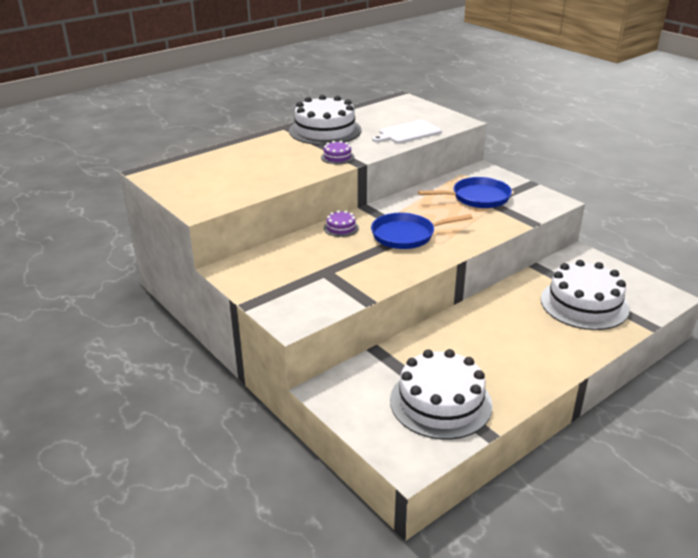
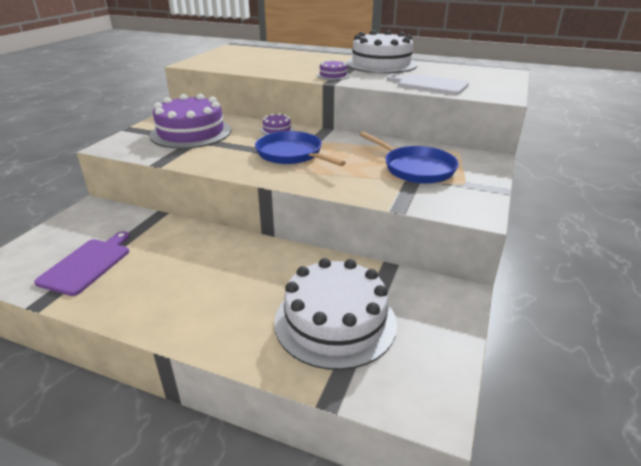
camera: 60 degrees right, 0 degrees up
(300, 271) = (191, 132): none -> purple cake
(440, 402) = (87, 264): white cake -> purple cutting board

